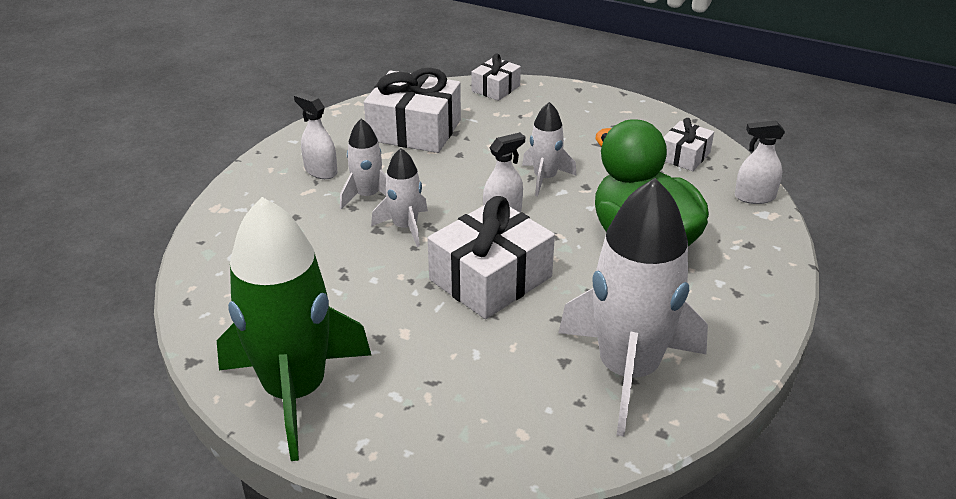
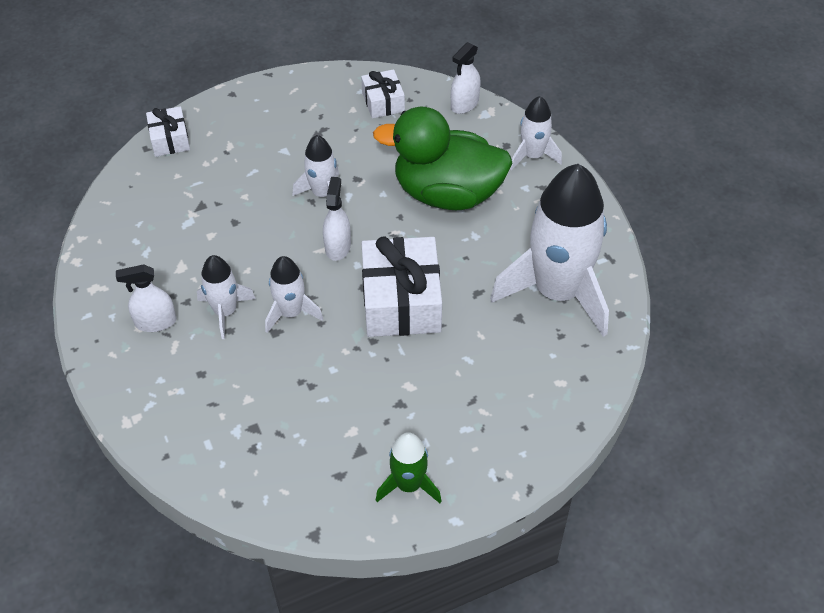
camera: 50 degrees left, 15 degrees up
(296, 391) = (409, 484): green rocket -> green rocket, size x0.48
(414, 130) = (168, 227): white gift -> none
(763, 266) = (533, 155): none -> white rocket

